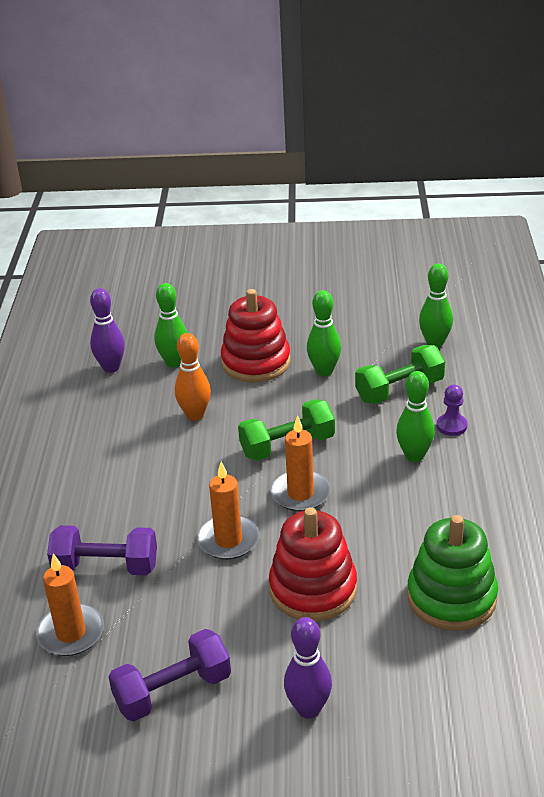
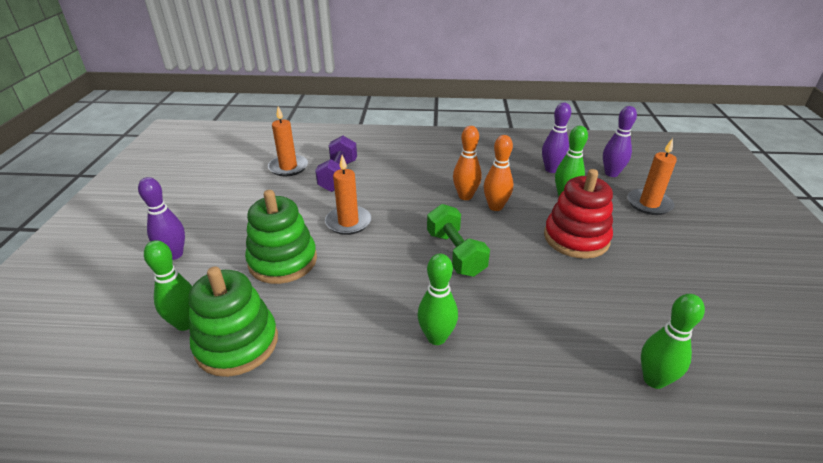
camera: 90 degrees right, 0 degrees up
(126, 325) = (611, 173): none -> purple bowling pin
(170, 439) = (465, 196): none -> orange bowling pin
(173, 691) = (224, 201): purple dumbbell -> none
(300, 493) = (392, 259): orange candle -> orange candle (649, 204)
(313, 589) = (283, 261): red stacking toy -> green stacking toy
(324, 371) = (572, 281): green bowling pin -> green bowling pin (185, 323)
(399, 390) = (549, 336): green dumbbell -> none
(451, 426) = (487, 376): purple pawn -> none

